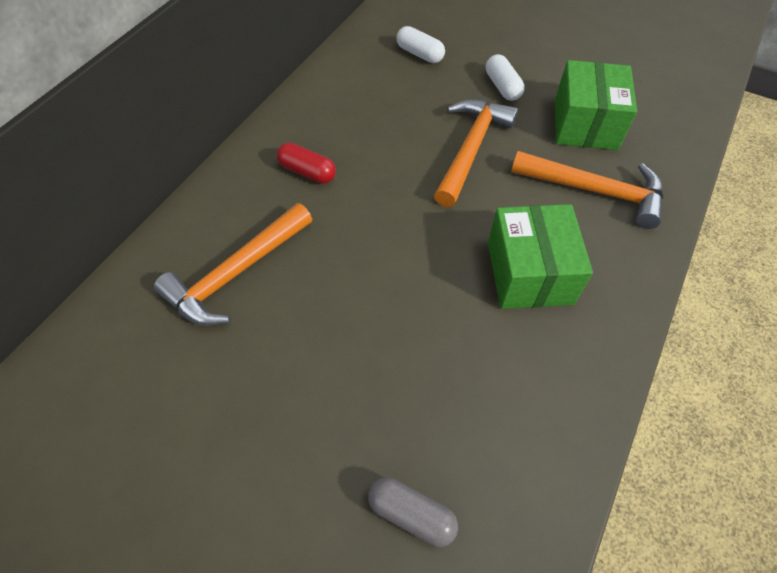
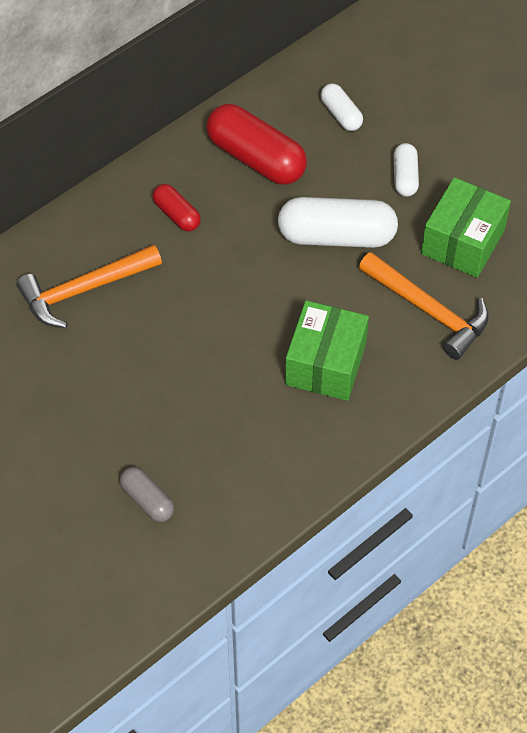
camera: 20 degrees right, 0 degrees up
(362, 105) = (256, 158): none -> red capsule
(470, 149) = (336, 236): orange hammer -> white capsule

